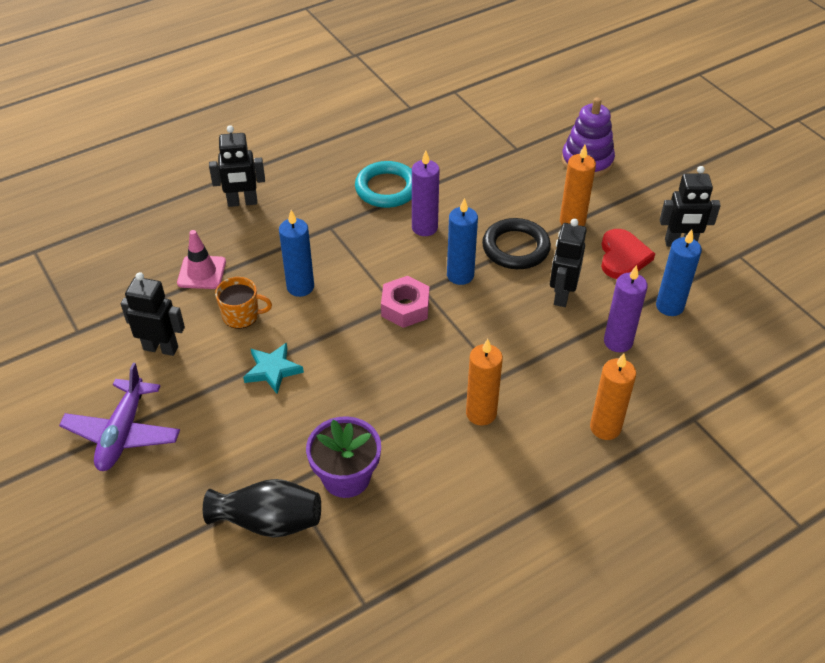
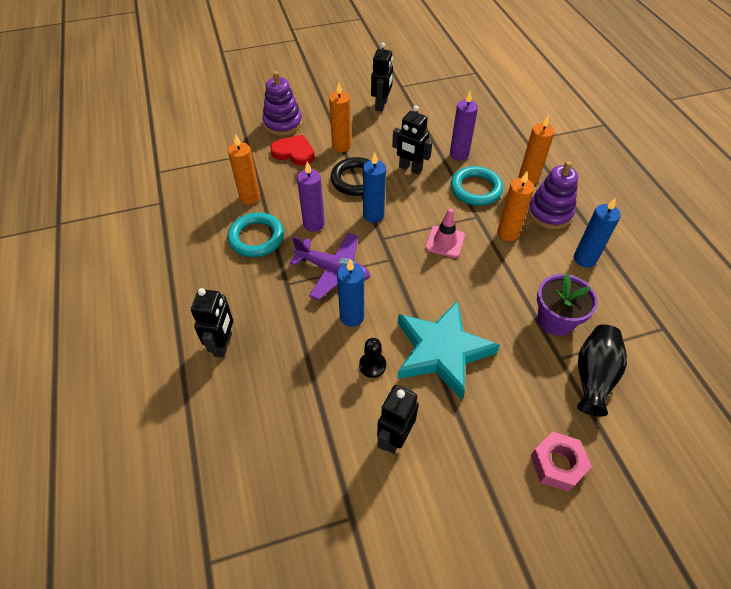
camera: 75 degrees left, 5 degrees up
(123, 433) = (492, 481): purple plane -> purple plane (333, 270)
(202, 272) = (306, 391): pink traffic cone -> pink traffic cone (445, 242)
(242, 315) = (372, 365): orange mug -> black pawn
(273, 370) = (441, 351): turquoise star -> turquoise star, size x2.05
(405, 307) = (397, 253): pink nut -> pink nut (557, 464)
(445, 168) = (250, 197): none -> orange candle
(541, 459) = (549, 213): none -> purple stacking toy
(553, 369) = (475, 189): none -> turquoise ring
(623, 257) = (384, 132): red heart -> red heart (294, 152)
(669, 306) = (435, 125): blue candle -> blue candle (584, 259)

